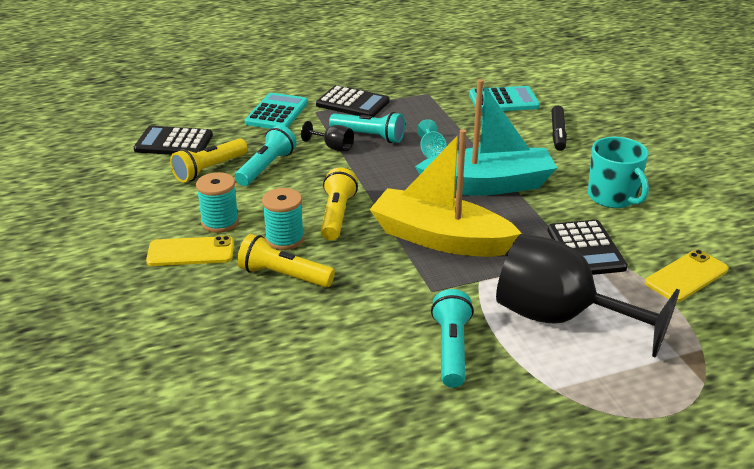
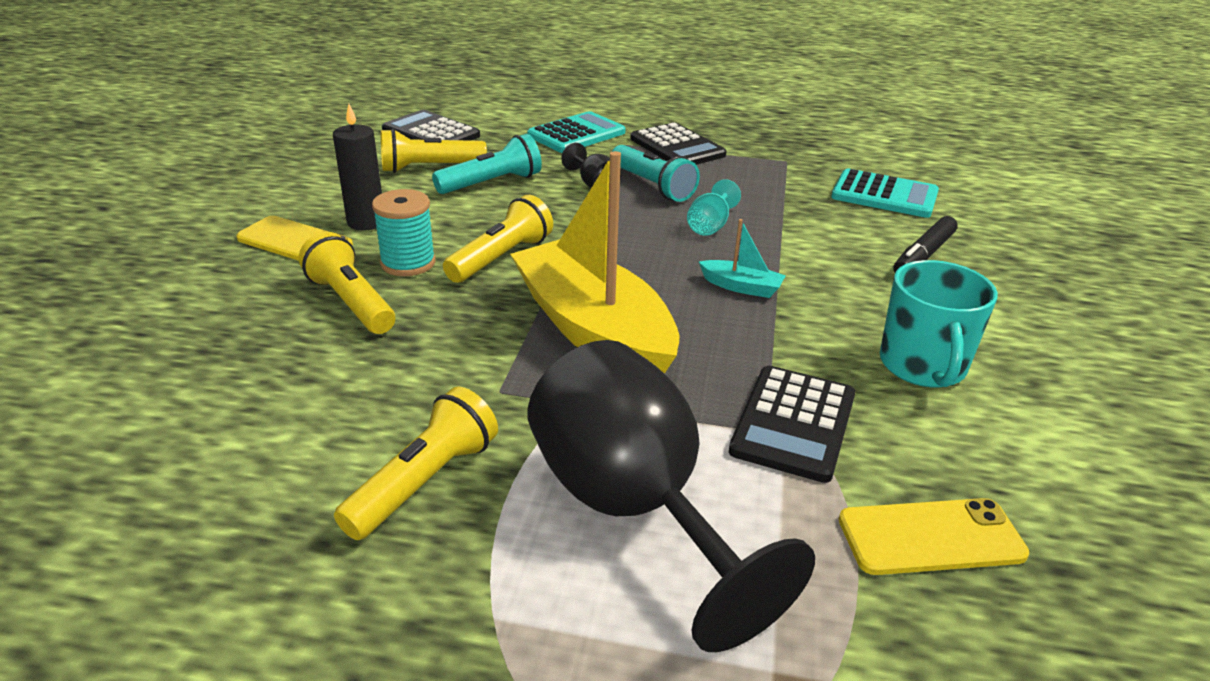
camera: 30 degrees right, 0 degrees up
(220, 222) = (366, 222): turquoise spool -> black candle
(451, 349) = (424, 482): turquoise flashlight -> yellow flashlight
(488, 185) = (741, 287): turquoise boat -> turquoise boat, size x0.40

